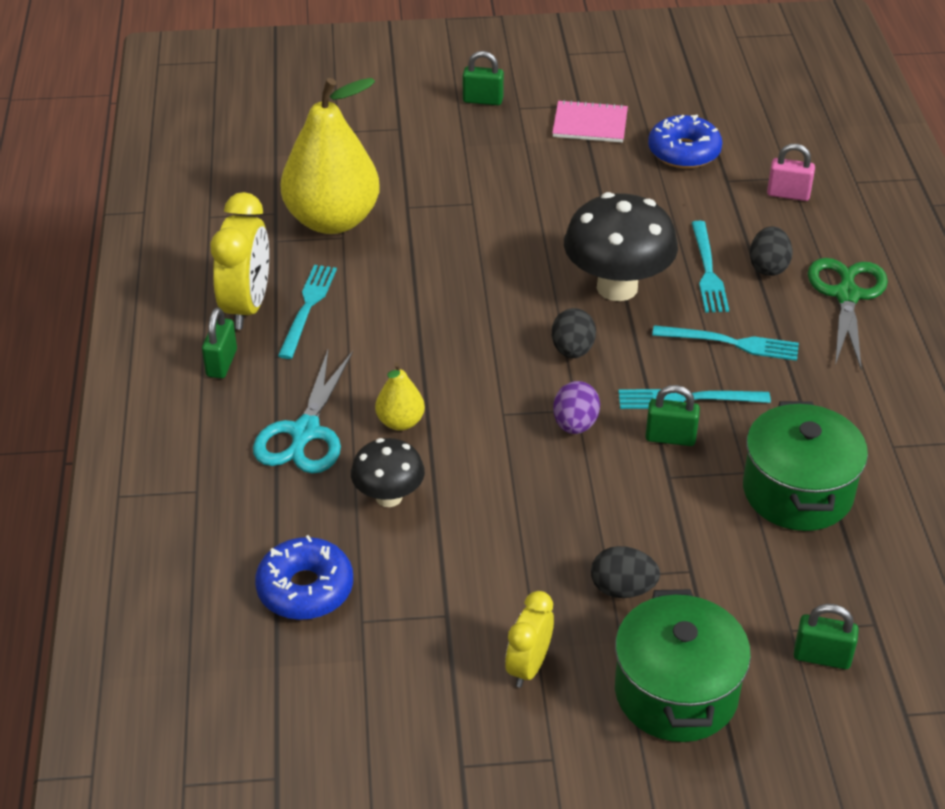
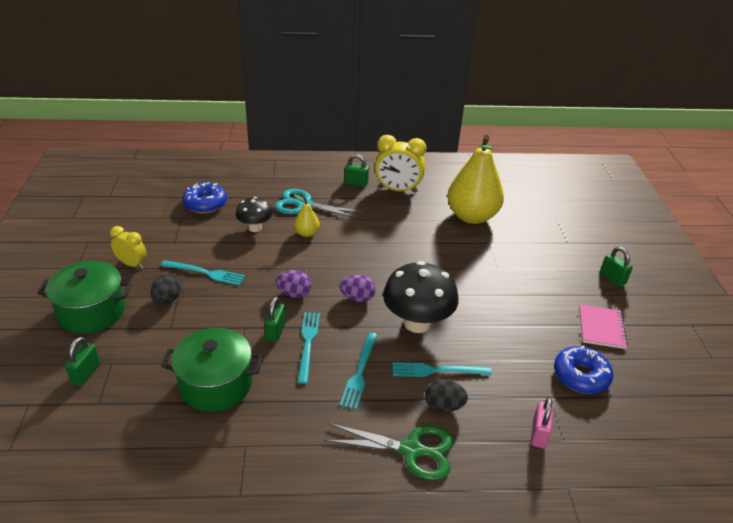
camera: 90 degrees right, 5 degrees down
(308, 308) = (397, 207): turquoise fork -> turquoise fork (205, 273)
(483, 100) = (612, 278): green padlock -> green padlock turned 45 degrees counterclockwise
(572, 350) = (357, 298): black egg -> purple egg

